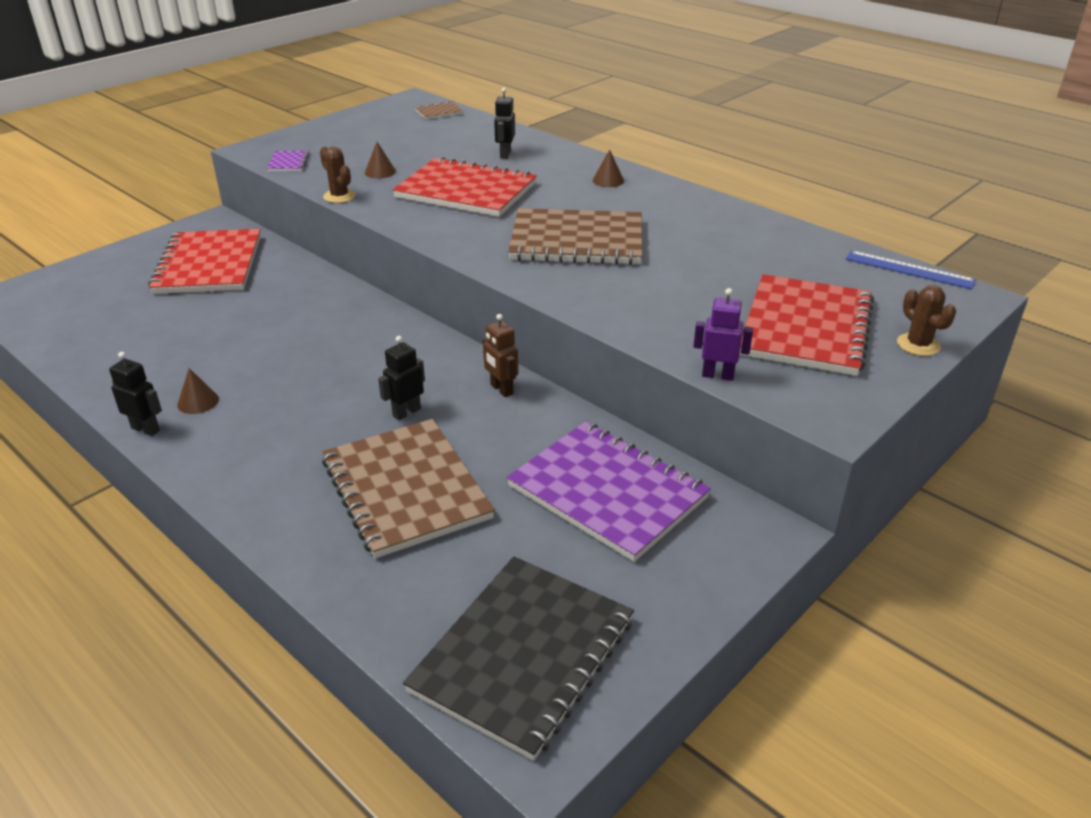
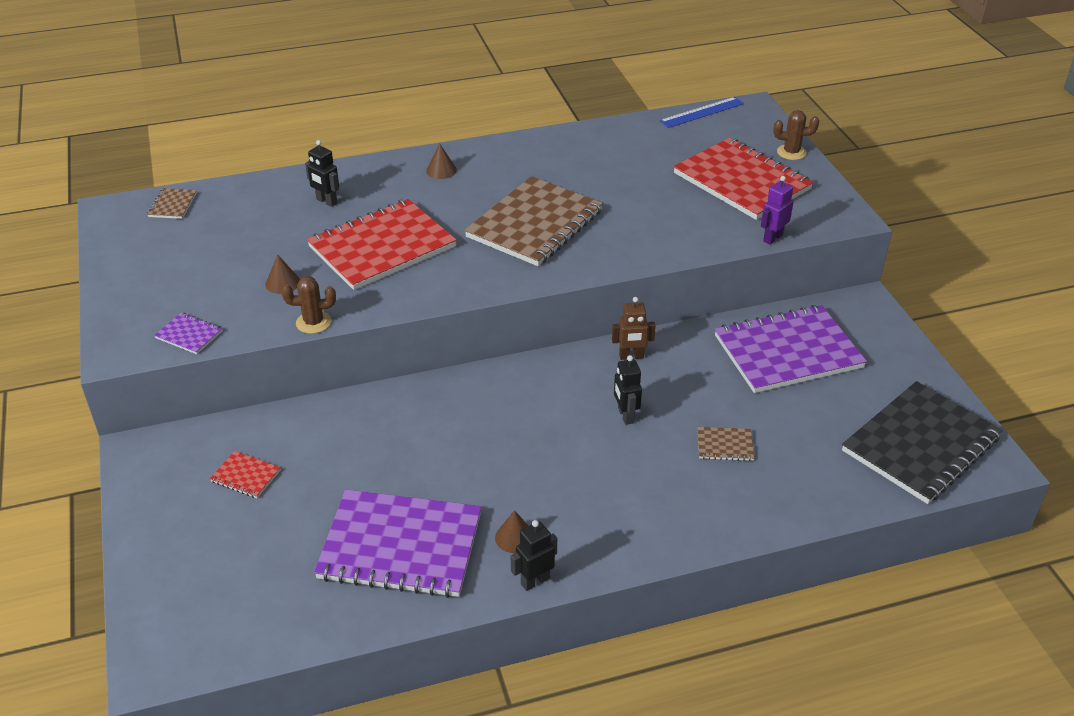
camera: 60 degrees left, 5 degrees up
(161, 351) = (400, 546): none -> purple notebook
(209, 264) = (246, 476): red notebook -> red notebook, size x0.41
(406, 489) = (725, 445): brown notebook -> brown notebook, size x0.41
(523, 655) = (920, 444): black notebook -> black notebook turned 75 degrees clockwise

